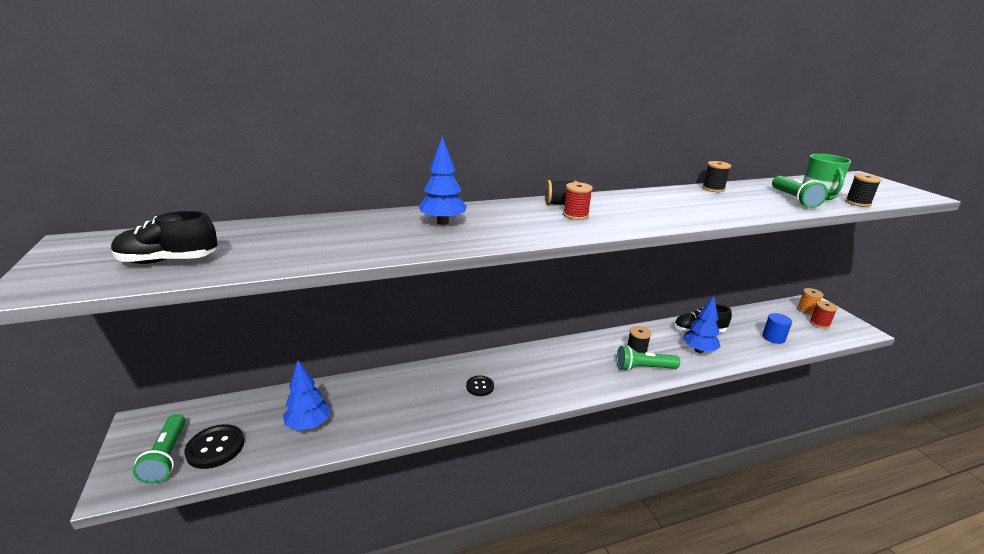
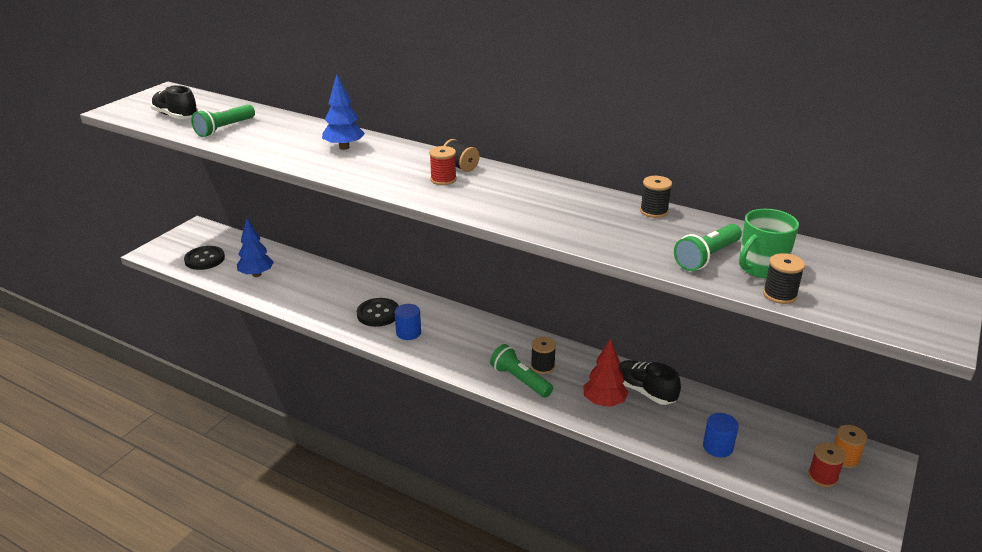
camera: 50 degrees right, 5 degrees up
(166, 456) = (183, 251): green flashlight -> green flashlight (224, 129)
(480, 387) = (378, 314): black button -> black button, size x1.59
(526, 385) = (408, 332): none -> blue cylinder
(698, 350) = (604, 402): blue tree -> red tree

